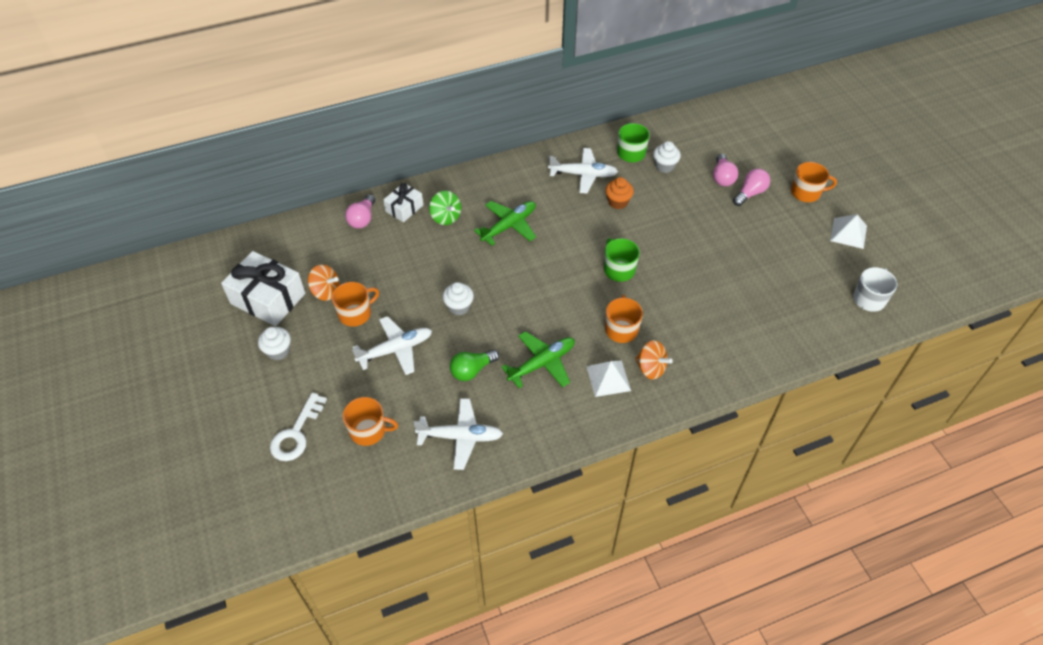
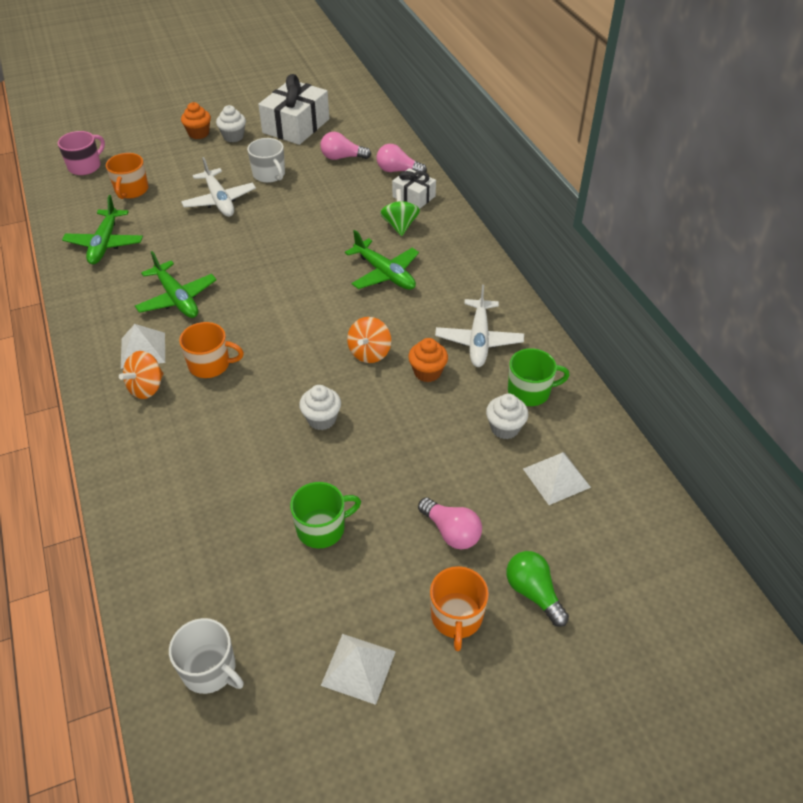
camera: 90 degrees right, 5 degrees down
(265, 384) = (198, 133): none -> orange cupcake
(296, 433) = (142, 153): white key -> none
(314, 487) = (85, 166): none -> pink mug
(326, 291) = (300, 156): orange spinning top -> orange spinning top (370, 353)
(355, 313) = (269, 174): orange mug -> white mug
(446, 217) = (400, 226): green spinning top -> green spinning top turned 120 degrees clockwise
(459, 307) = (267, 238): white cupcake -> white cupcake (321, 419)
(461, 437) = (105, 244): white plane -> green plane
(472, 370) = (181, 249): green light bulb -> green light bulb (533, 592)
(619, 269) = (306, 367): green mug -> green mug (322, 528)
(701, 146) = (556, 478): none -> white pyramid
(722, 177) = (485, 498): pink light bulb -> pink light bulb (342, 157)

